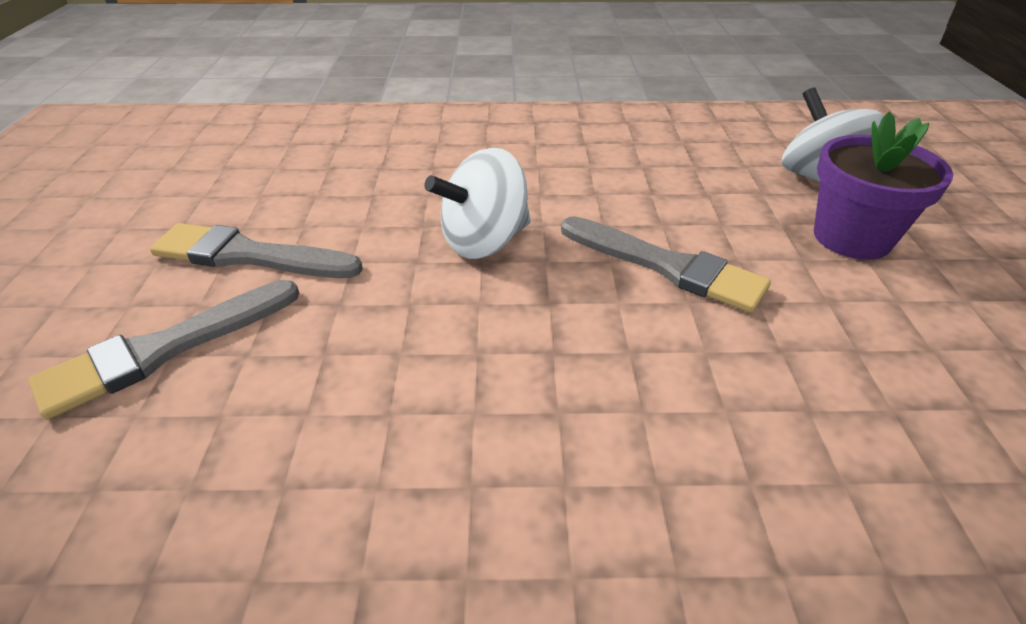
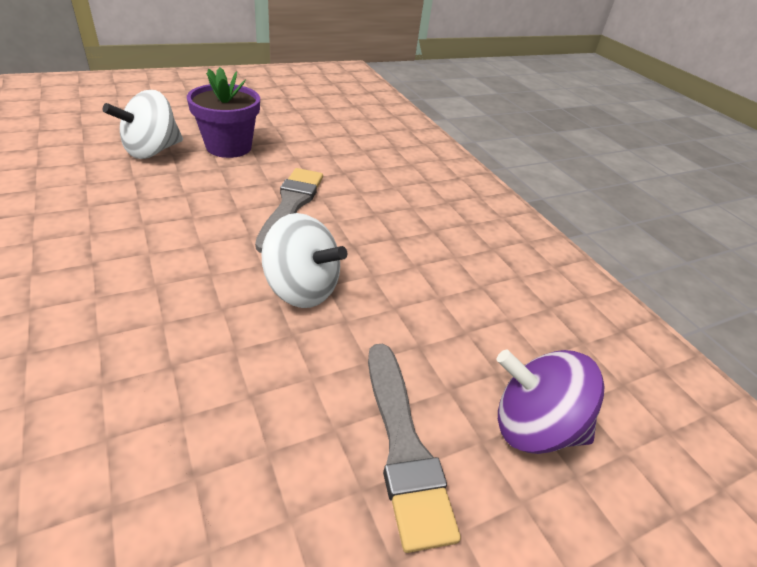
camera: 120 degrees left, 0 degrees up
(165, 349) = (533, 427): grey brush -> purple spinning top

